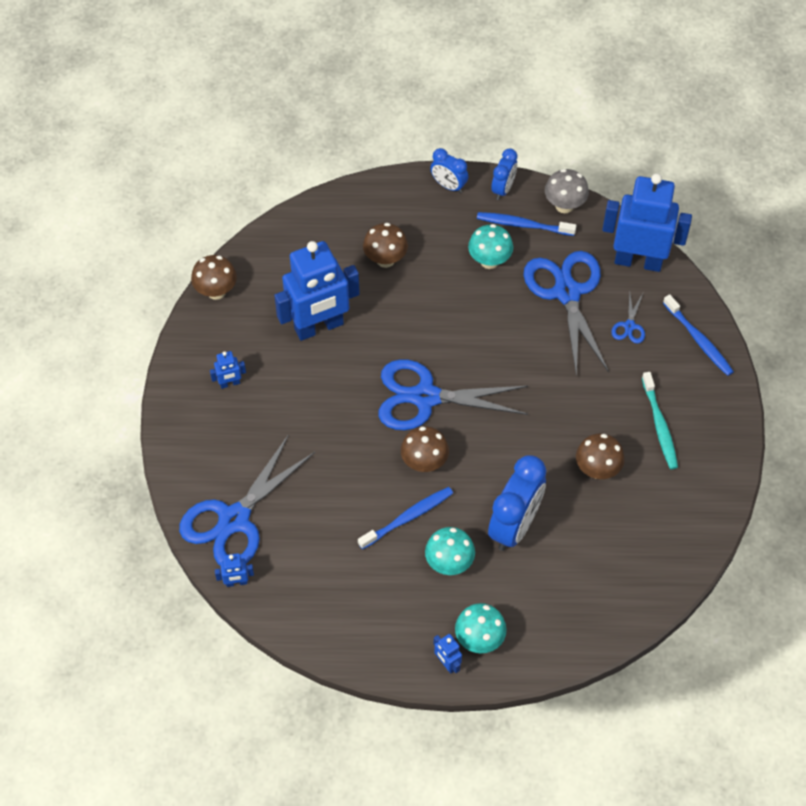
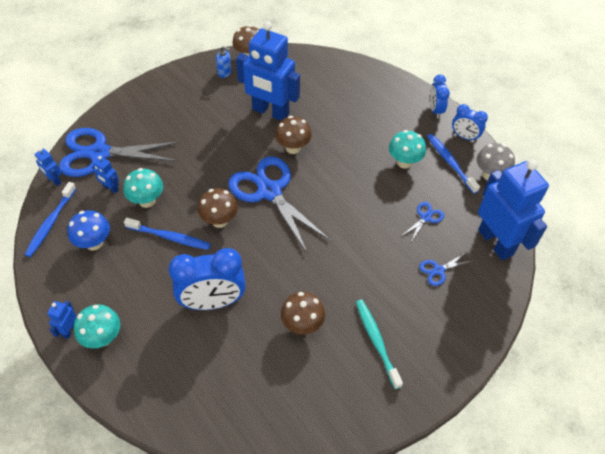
camera: 50 degrees right, 5 degrees down
(219, 330) = (224, 72): none -> blue soap dispenser
(230, 383) = (193, 97): blue robot -> blue robot (111, 188)
(357, 588) = (94, 243): none -> blue mushroom
(385, 259) = (349, 113): brown mushroom -> brown mushroom (293, 148)
(449, 563) = (152, 282): turquoise mushroom -> turquoise mushroom (147, 201)
(503, 189) = (464, 137): blue clock -> blue clock turned 45 degrees clockwise
(567, 293) = (425, 217): blue scissors -> blue scissors, size x0.43
(659, 425) = (376, 342): turquoise toothbrush -> turquoise toothbrush turned 120 degrees clockwise
(698, 340) = (473, 321): blue toothbrush -> blue toothbrush (51, 223)

